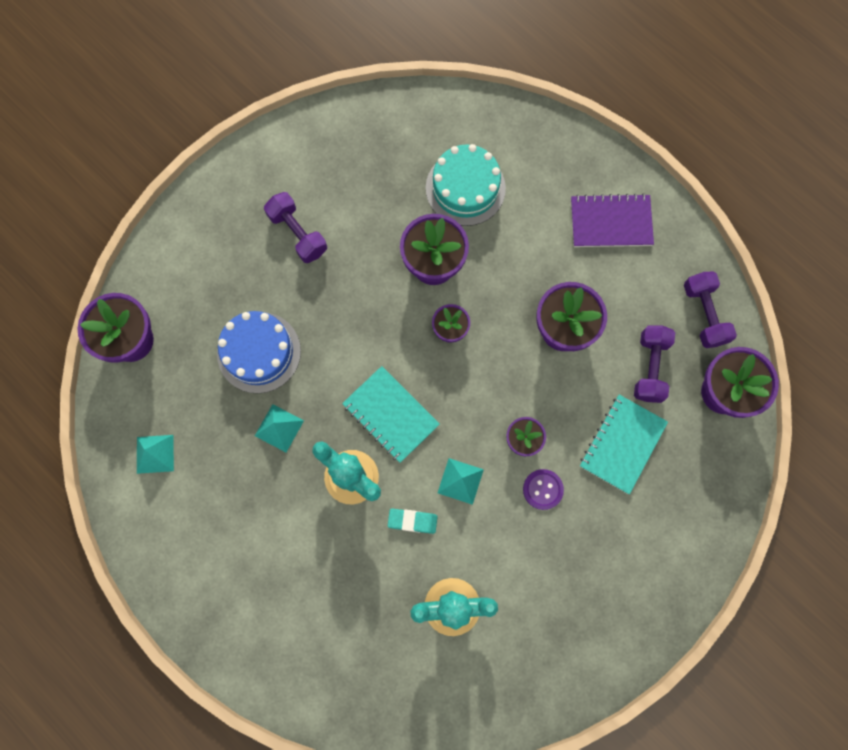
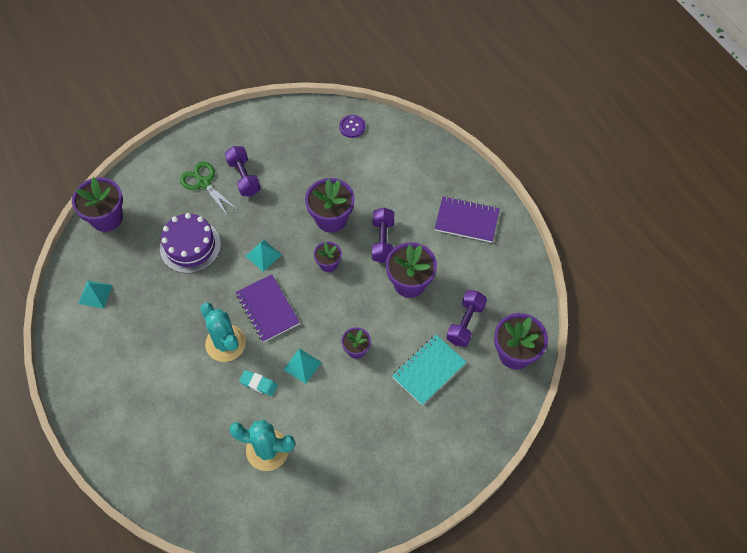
camera: 15 degrees right, 15 degrees down
(246, 255) = (203, 183): none -> green scissors
(259, 352) = (190, 246): blue cake -> purple cake
(279, 428) = (186, 298): turquoise pyramid -> turquoise pyramid (263, 255)
(391, 414) = (267, 309): turquoise notebook -> purple notebook
(465, 188) = (370, 175): turquoise cake -> none
(543, 489) = (360, 386): purple button -> purple button (352, 127)
(704, 314) = (516, 297): purple dumbbell -> purple dumbbell (382, 241)

